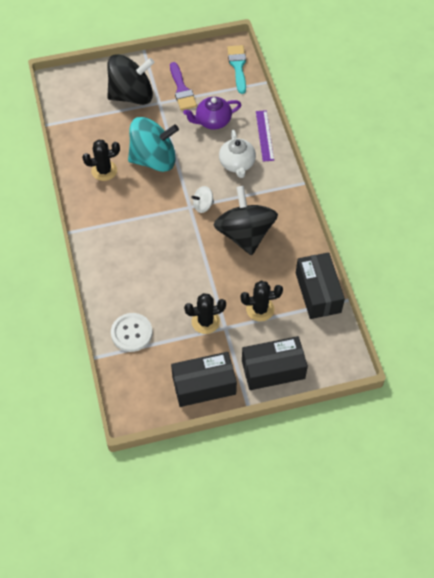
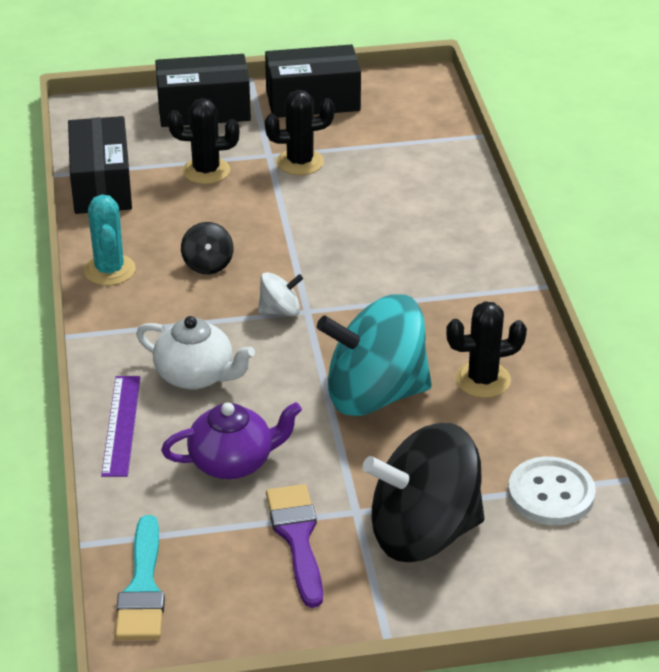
camera: 175 degrees left, 20 degrees down
(131, 333) = (423, 156): white button -> white button (551, 493)
(237, 164) = (196, 375): white teapot -> white teapot turned 120 degrees clockwise
(245, 234) = (208, 264): black spinning top -> black spinning top, size x0.43
(295, 226) = (109, 270): none -> turquoise cactus

